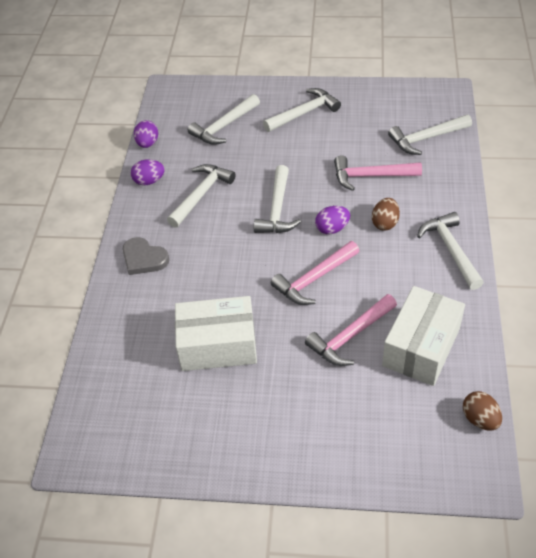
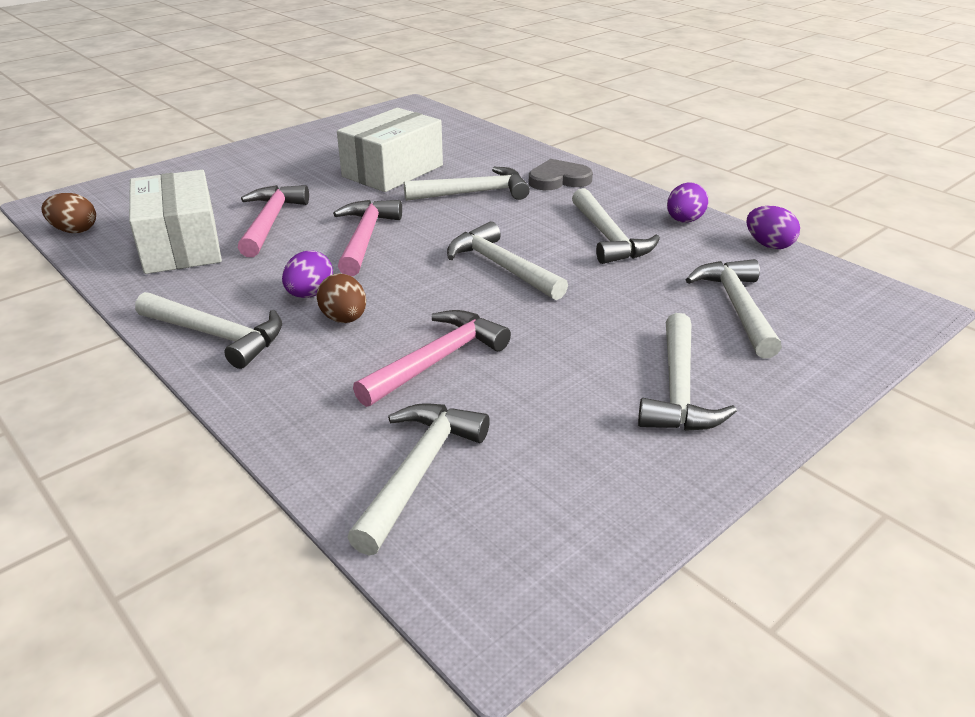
camera: 130 degrees right, 15 degrees down
(206, 280) = (474, 193): none -> white hammer
(332, 229) = (406, 282): purple egg -> purple egg (310, 294)

